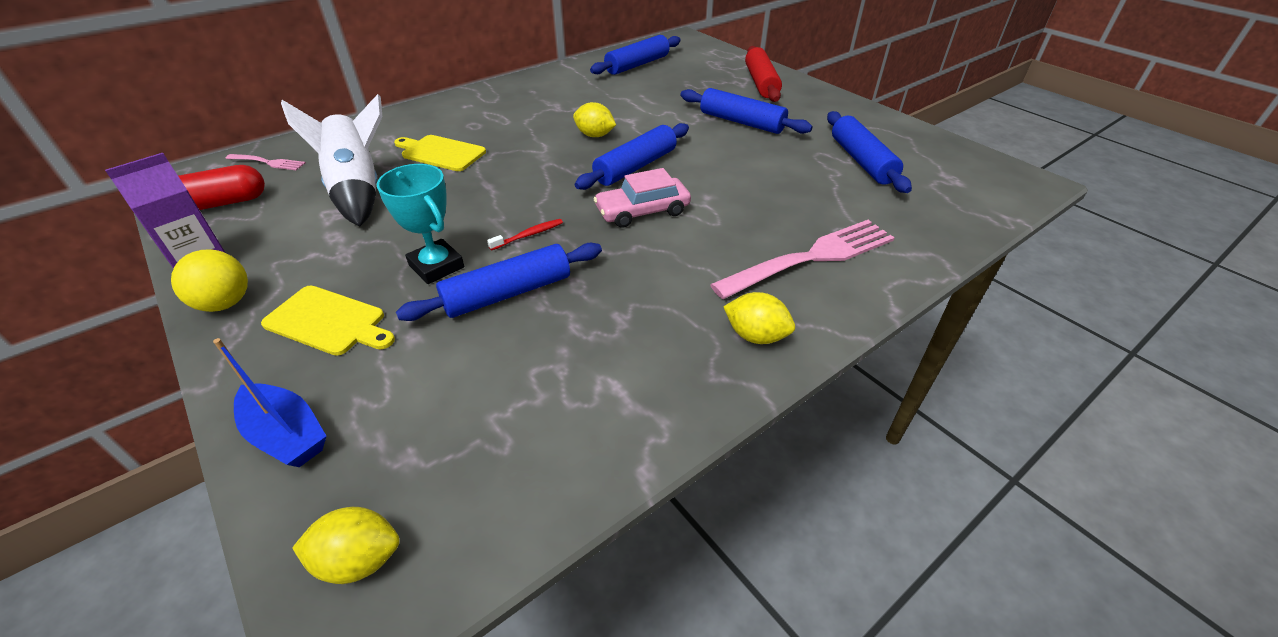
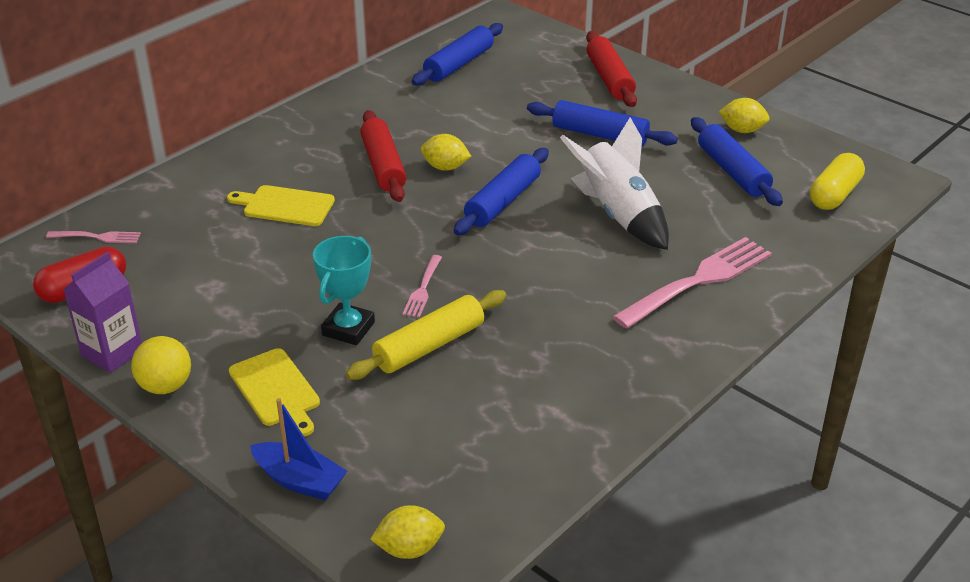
camera: 10 degrees left, 5 degrees down
(328, 322) = (276, 390): yellow cutting board -> yellow cutting board turned 45 degrees clockwise
(358, 189) = (220, 258): white rocket -> white rocket (618, 214)
(436, 266) = (348, 329): turquoise trophy -> turquoise trophy turned 75 degrees clockwise
(508, 293) = (429, 346): blue rolling pin -> yellow rolling pin
(528, 235) = (423, 288): red toothbrush -> pink fork
(542, 130) = (383, 165): none -> red rolling pin
(642, 211) = (526, 251): pink car -> none
(755, 336) = (662, 356): yellow lemon -> yellow lemon (742, 130)
(964, 190) = (834, 195): none -> yellow capsule

